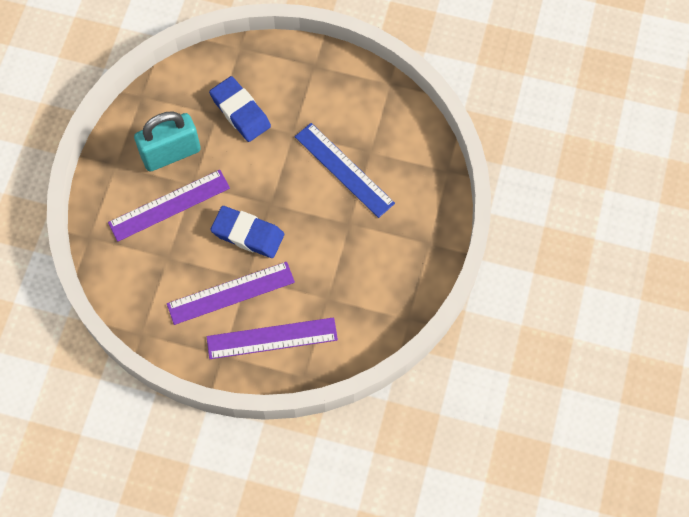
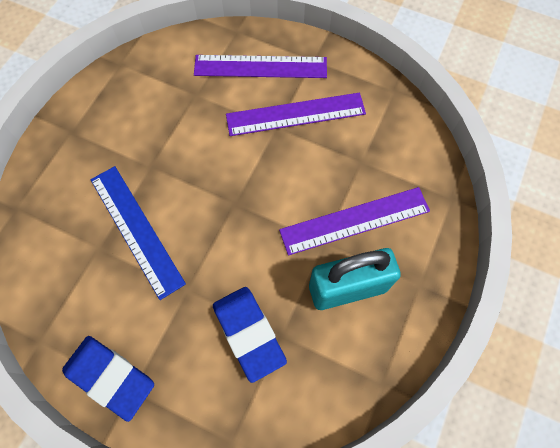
camera: 170 degrees left, 0 degrees up
(248, 234) = (267, 172): blue eraser -> blue eraser (110, 377)

